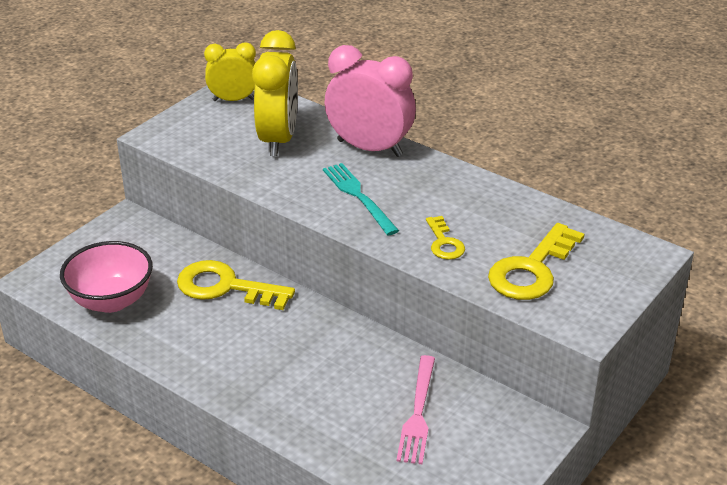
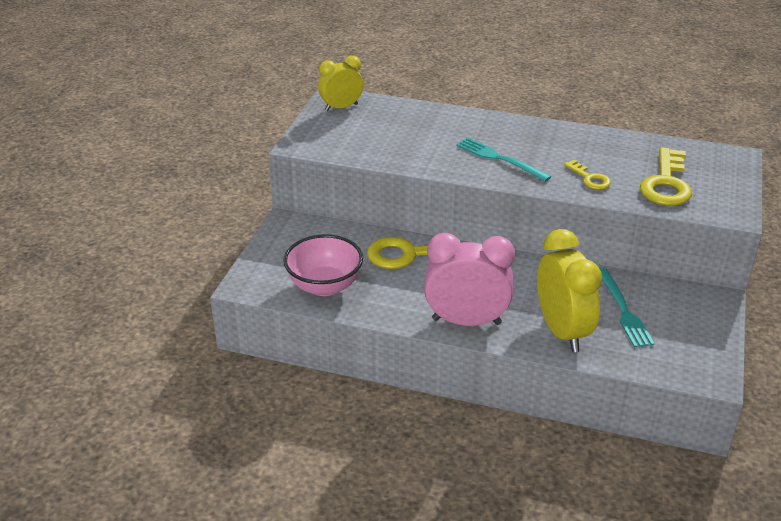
camera: 20 degrees left, 0 degrees up
(278, 139) = (402, 130): yellow clock -> yellow clock (562, 331)
(369, 148) = (478, 123): pink clock -> pink clock (466, 321)
(418, 413) = (623, 310): pink fork -> turquoise fork

